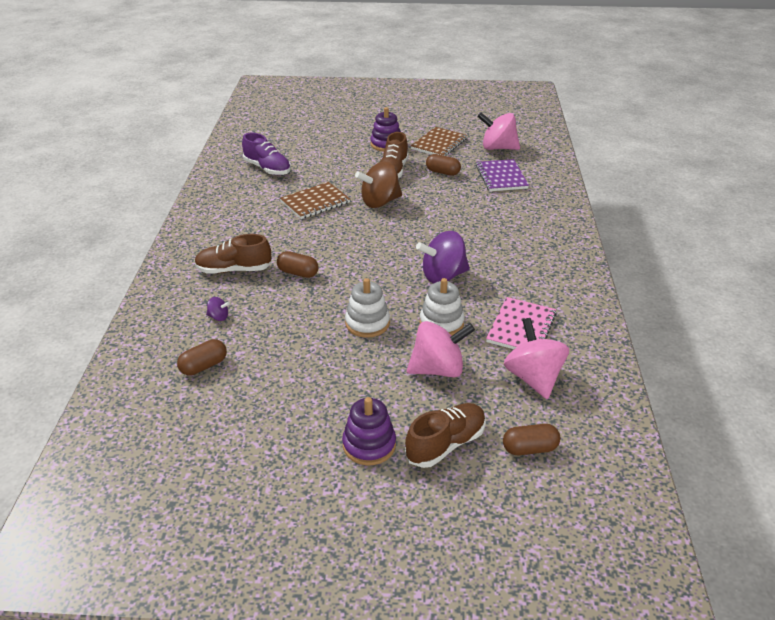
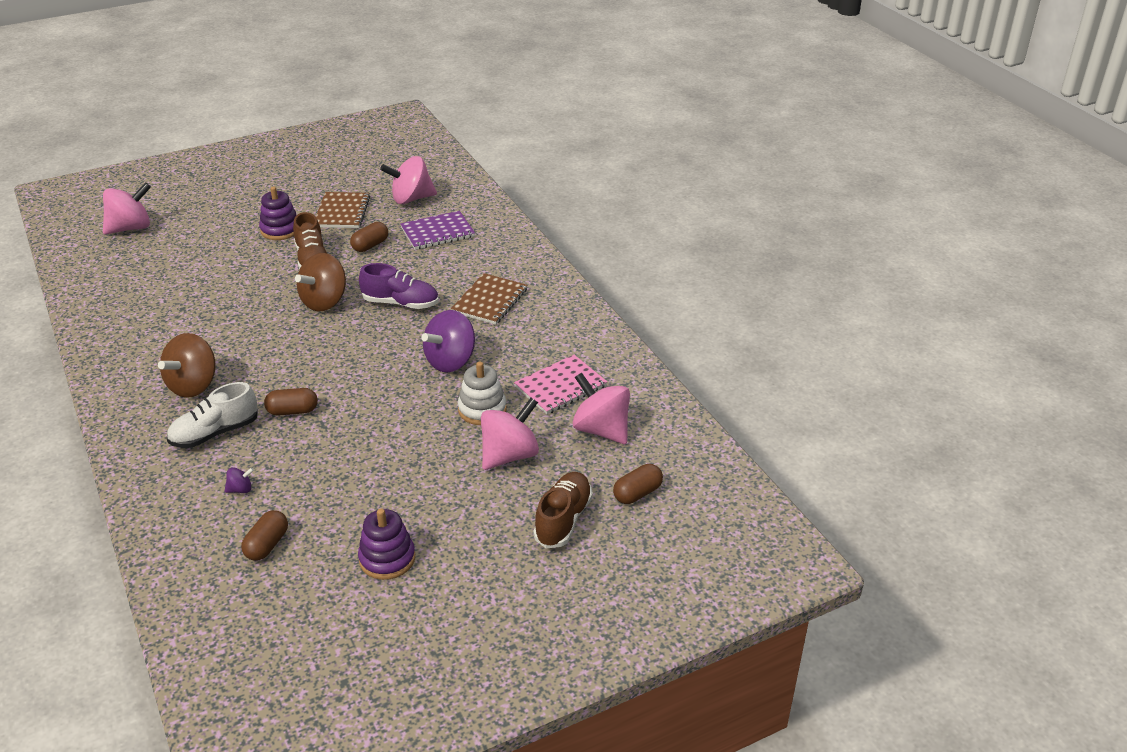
camera: 30 degrees left, 0 degrees up
(234, 270) = (215, 433): brown shoe -> white shoe
(246, 231) = (193, 385): none -> brown spinning top
(267, 169) = (156, 302): purple shoe -> purple shoe (401, 303)
(289, 117) = (131, 228): none -> pink spinning top
(315, 202) = (249, 325): brown notebook -> brown notebook (490, 301)
(367, 323) = (408, 437): white stacking toy -> none
(369, 445) = (494, 549): purple stacking toy -> purple stacking toy (387, 559)
(442, 172) = (370, 245): brown capsule -> brown capsule turned 45 degrees counterclockwise
(501, 177) = (437, 232): purple notebook -> purple notebook turned 75 degrees counterclockwise
(521, 328) = (561, 386): pink notebook -> pink notebook turned 60 degrees clockwise

